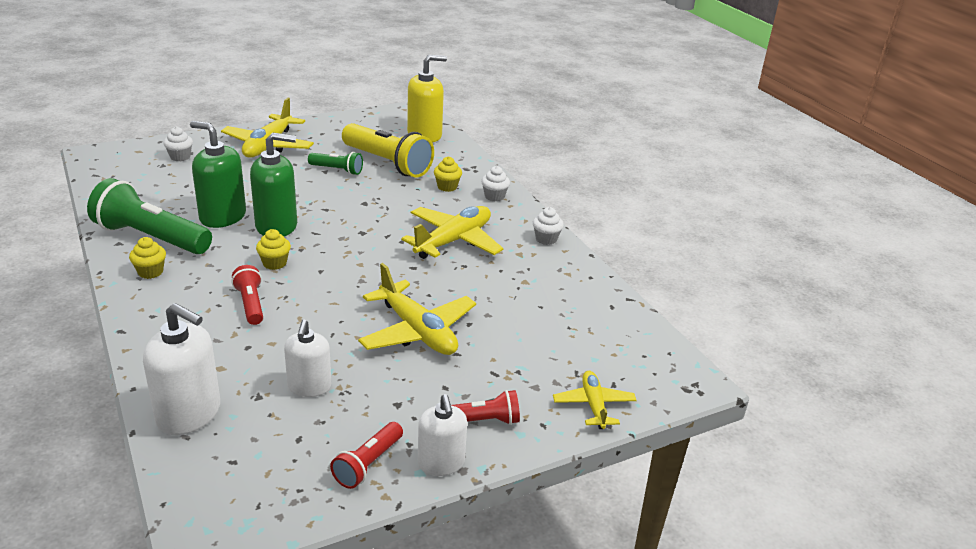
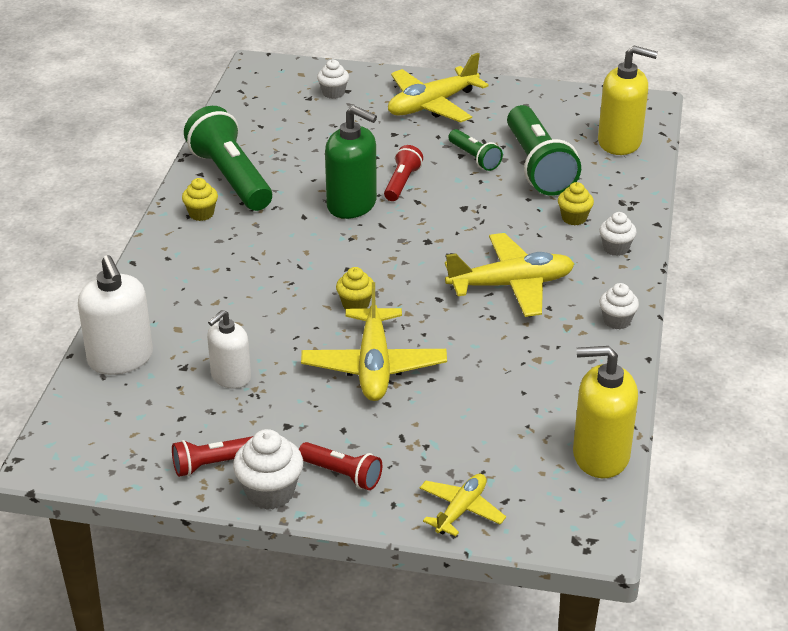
camera: 40 degrees right, 5 degrees up
(223, 217) = (312, 176): green soap dispenser -> none
(250, 304) = (254, 278): red flashlight -> red flashlight (402, 183)
(274, 263) = (313, 245): yellow cupcake -> yellow cupcake (355, 304)
(388, 163) = (538, 167): yellow flashlight -> green flashlight
(441, 463) = (270, 492): white soap dispenser -> white cupcake
(635, 326) = (600, 455): none -> yellow soap dispenser

